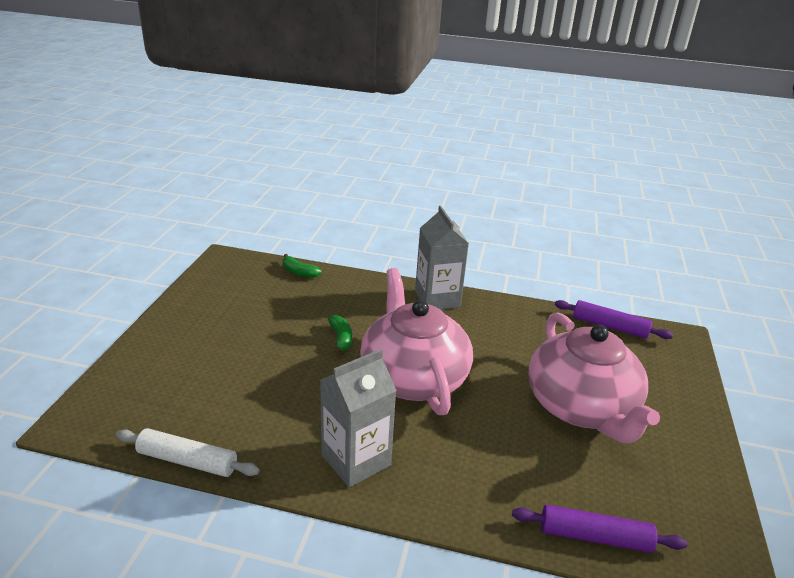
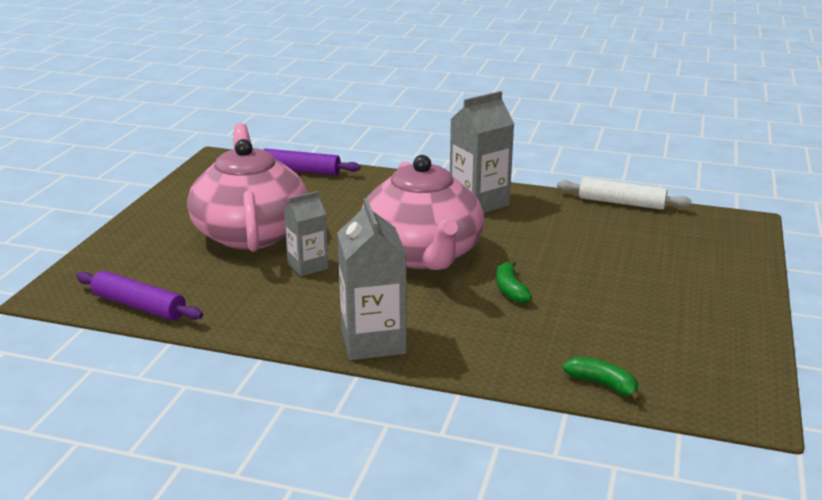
camera: 175 degrees left, 5 degrees down
(508, 363) = (308, 266): none -> grey carton

